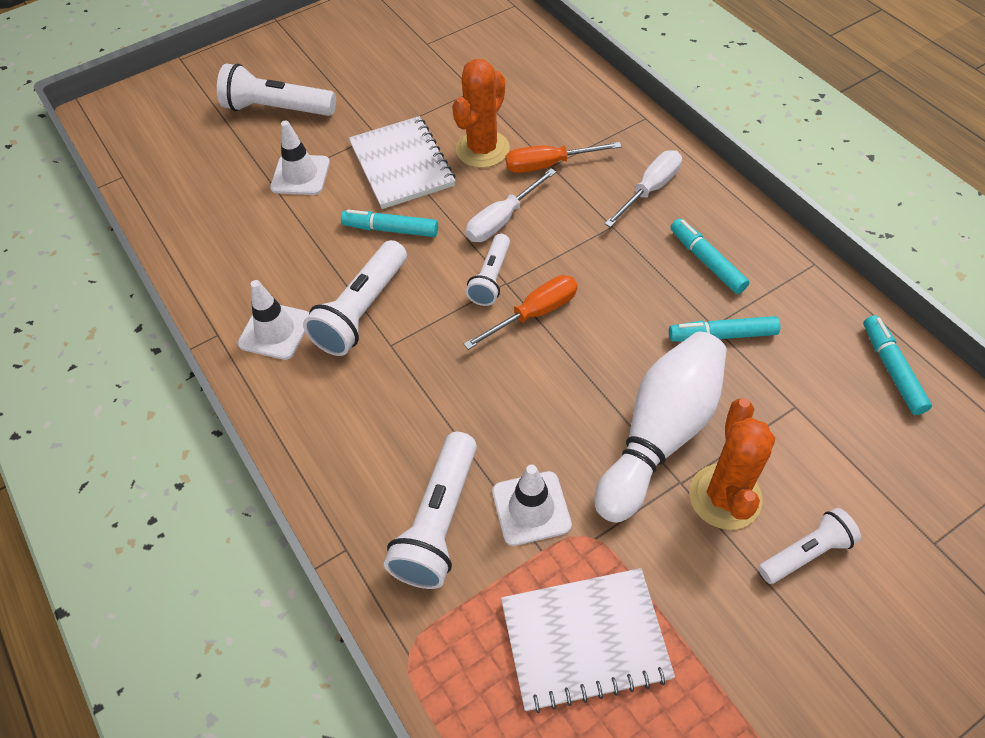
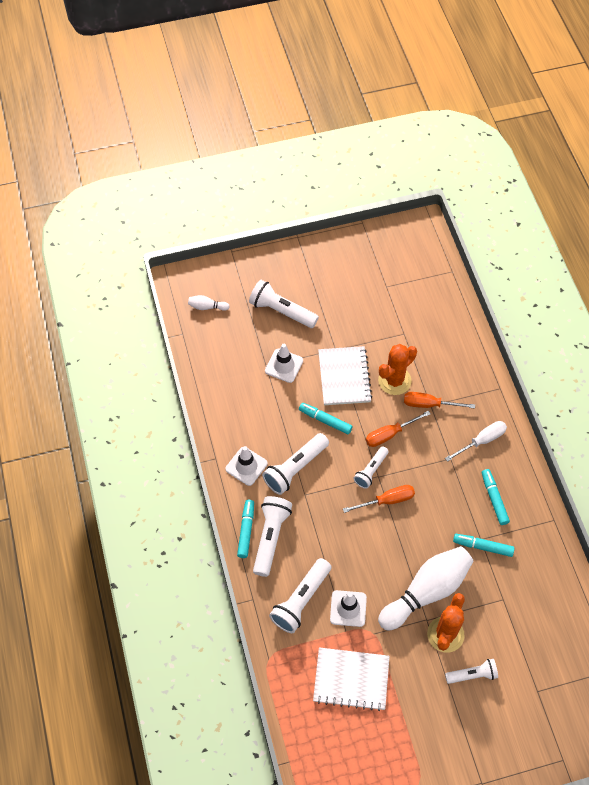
camera: 15 degrees right, 5 degrees up
(156, 132) = (207, 307): none -> white bowling pin
(349, 431) = (270, 538): none -> white flashlight
(502, 220) = (390, 434): white screwdriver -> orange screwdriver
(891, 369) = (564, 596): turquoise marker -> turquoise marker (246, 530)

